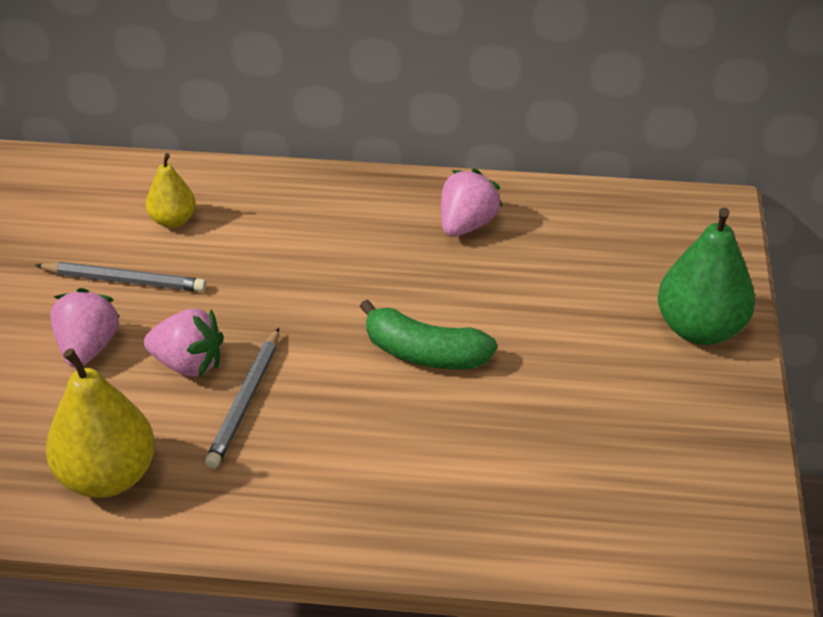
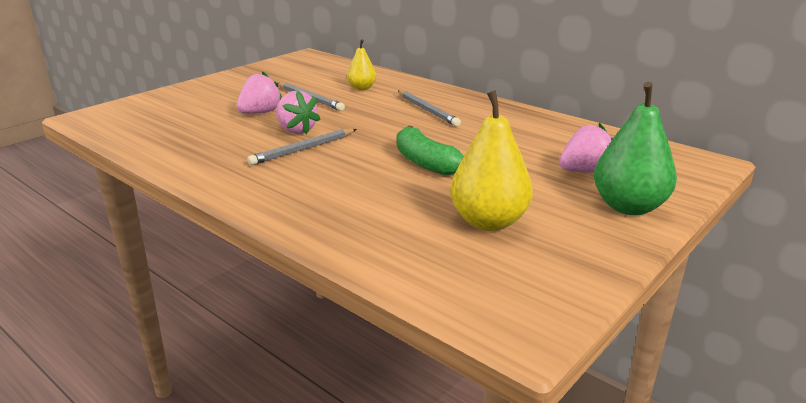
camera: 35 degrees right, 15 degrees down
(107, 476) = (200, 152): yellow pear -> yellow pear (489, 222)
(320, 237) = (427, 110): none -> grey pencil
(466, 225) = (518, 126): pink strawberry -> pink strawberry (585, 171)

